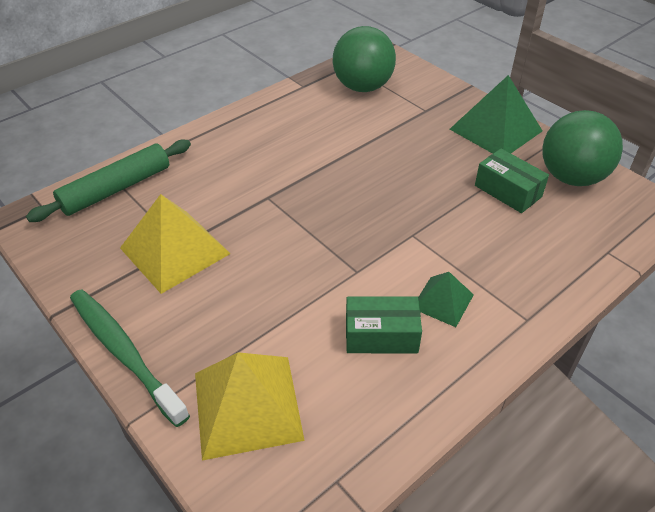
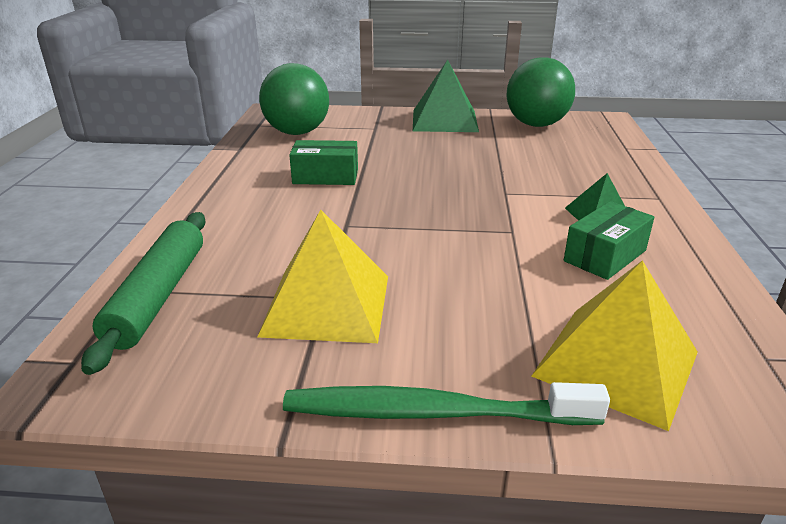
camera: 45 degrees left, 15 degrees down
(508, 191) = (515, 145): green box -> green box (325, 176)

